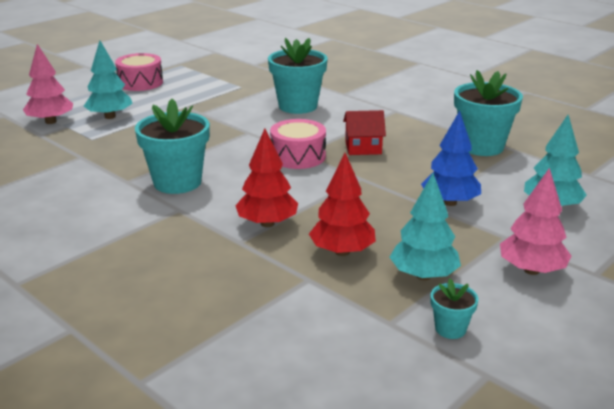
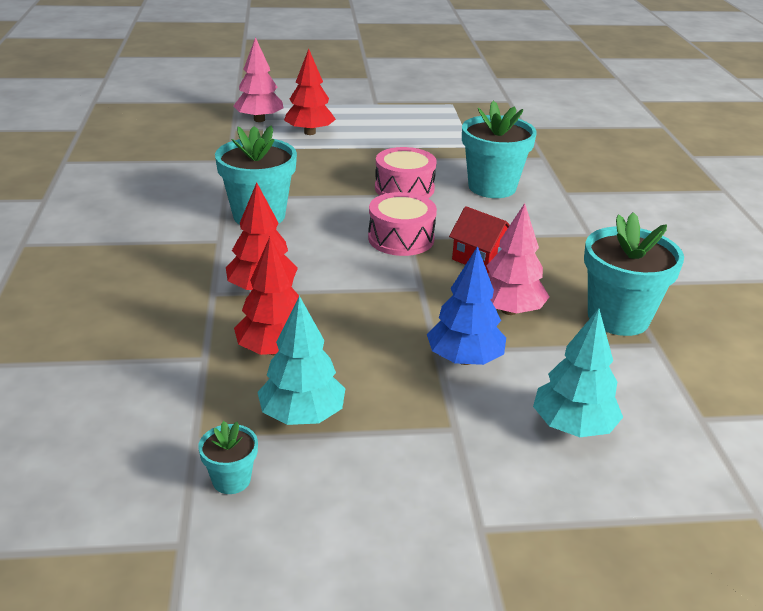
camera: 40 degrees right, 5 degrees up
(110, 116) = (309, 132): turquoise tree -> red tree
(140, 83) = (387, 109): pink drum -> pink drum (404, 188)
(531, 270) = (415, 478): pink tree -> pink tree (509, 310)

